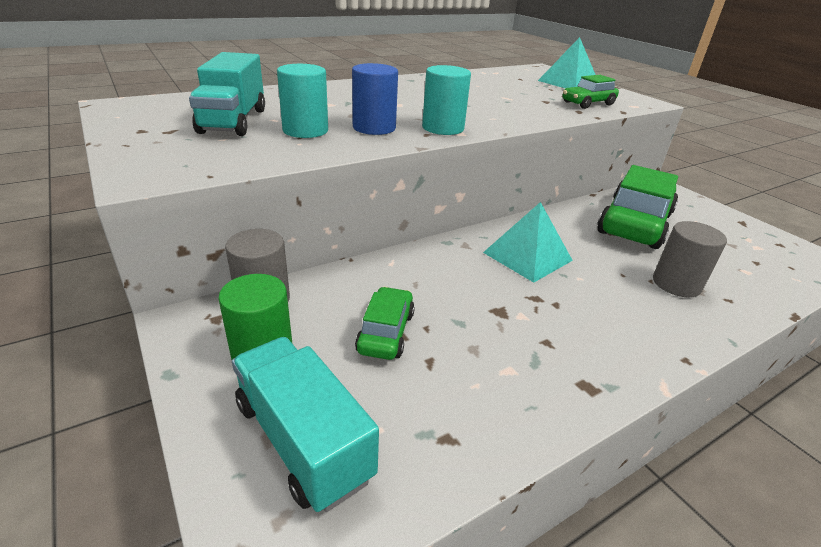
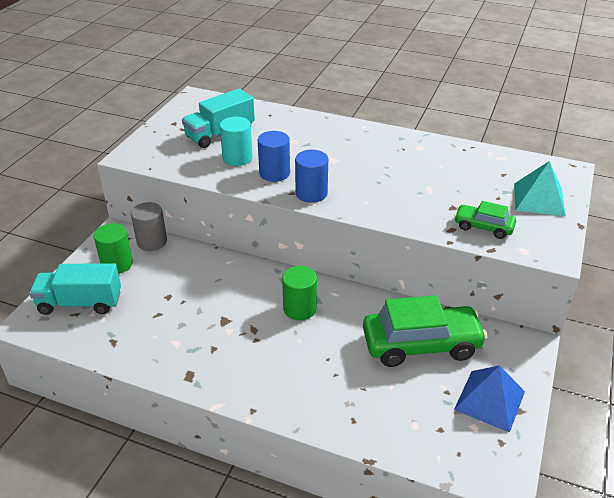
camera: 55 degrees right, 5 degrees up
(303, 440) = (80, 303): turquoise truck -> turquoise truck turned 105 degrees counterclockwise
(385, 332) = (165, 290): green car -> none
(443, 128) = (311, 193): turquoise cylinder -> blue cylinder
(527, 256) = (299, 309): turquoise pyramid -> green cylinder
(676, 284) = (345, 388): grey cylinder -> none
(725, 227) = (490, 400): none -> blue pyramid

